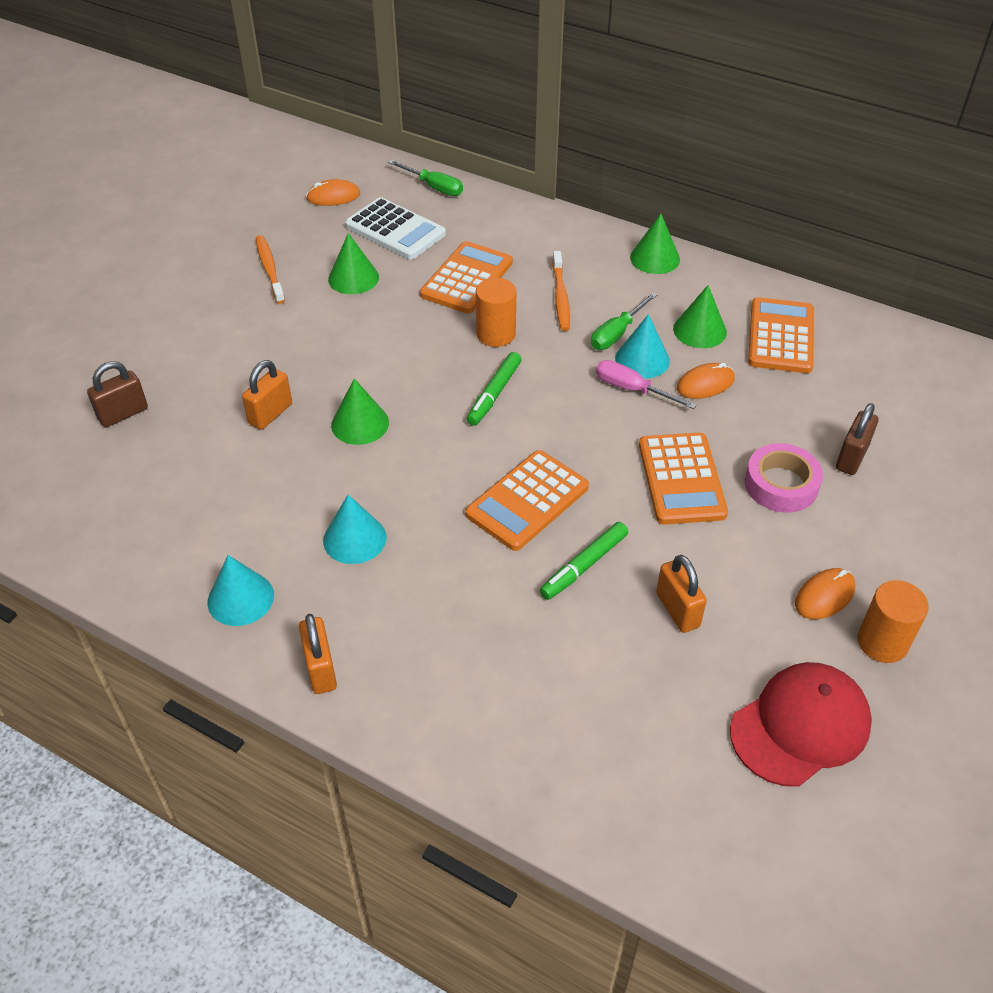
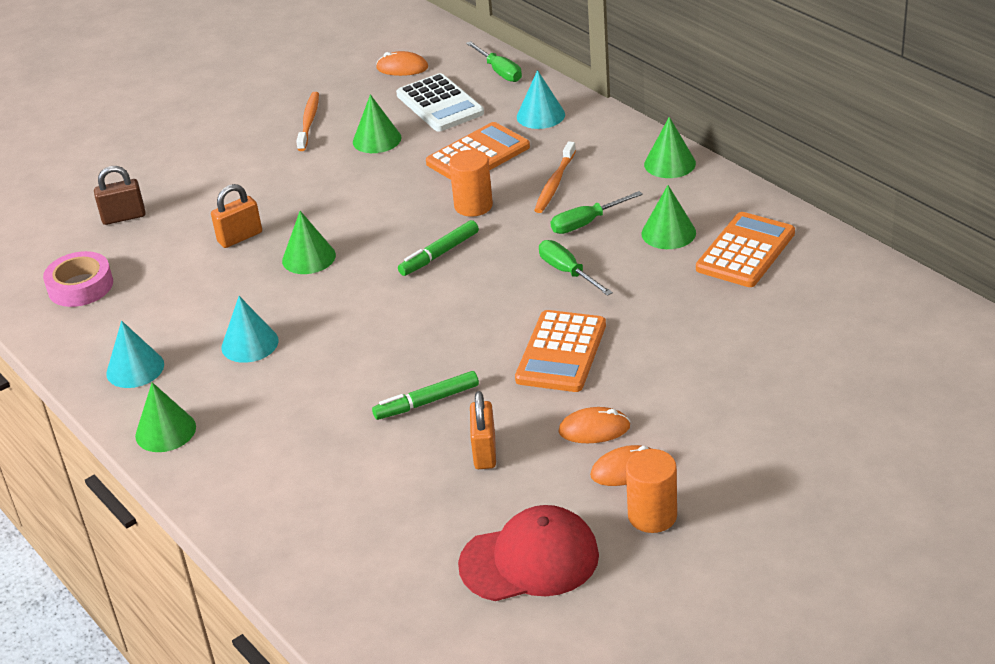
camera: 25 degrees right, 10 degrees down
(320, 669) = (165, 431): orange padlock -> green cone
(527, 501) = (411, 343): orange calculator -> none
(632, 389) = (567, 272): pink screwdriver -> green screwdriver
(642, 359) = (595, 249): turquoise cone -> turquoise cone (540, 115)
(705, 384) = (640, 279): orange mouse -> orange mouse (594, 429)
(781, 484) = (651, 374): pink tape -> pink tape (80, 286)
(851, 458) = (737, 365): brown padlock -> none

